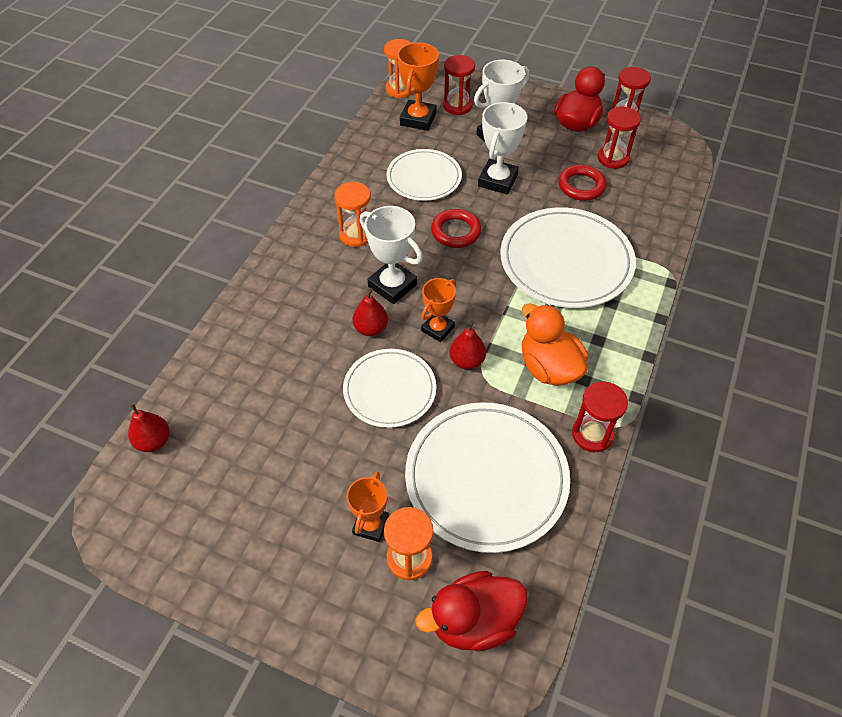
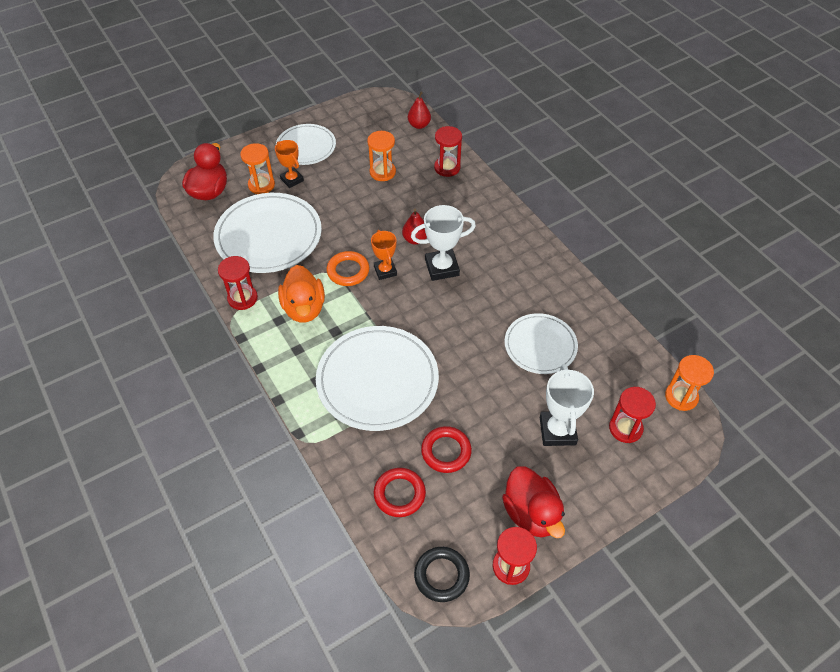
camera: 125 degrees right, 0 degrees up
(356, 235) = (507, 272): orange hourglass -> orange hourglass (382, 172)
(389, 390) = (362, 225): white plate -> white plate (306, 147)
(418, 119) = (624, 385): orange trophy -> none
(456, 231) = (463, 331): red ring -> red ring (399, 494)
(467, 361) = (348, 271): red pear -> orange ring
(497, 180) = (499, 394): white trophy -> none
(549, 367) = (304, 308): orange duck -> orange duck turned 75 degrees clockwise
(613, 158) = (460, 506): red hourglass -> red hourglass (447, 168)
(669, 145) = (441, 575): none -> black ring

